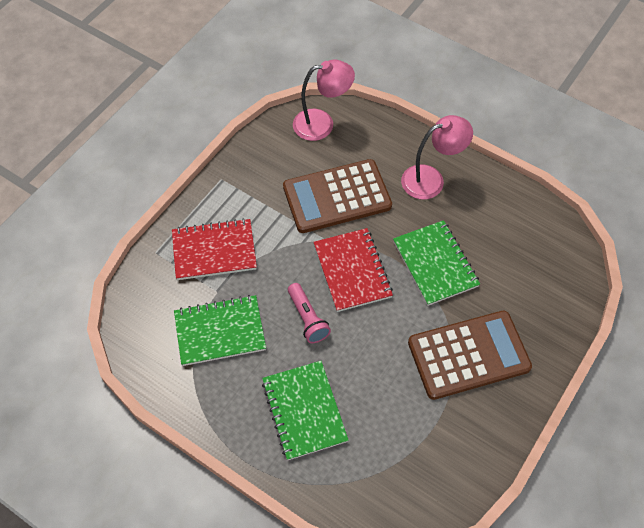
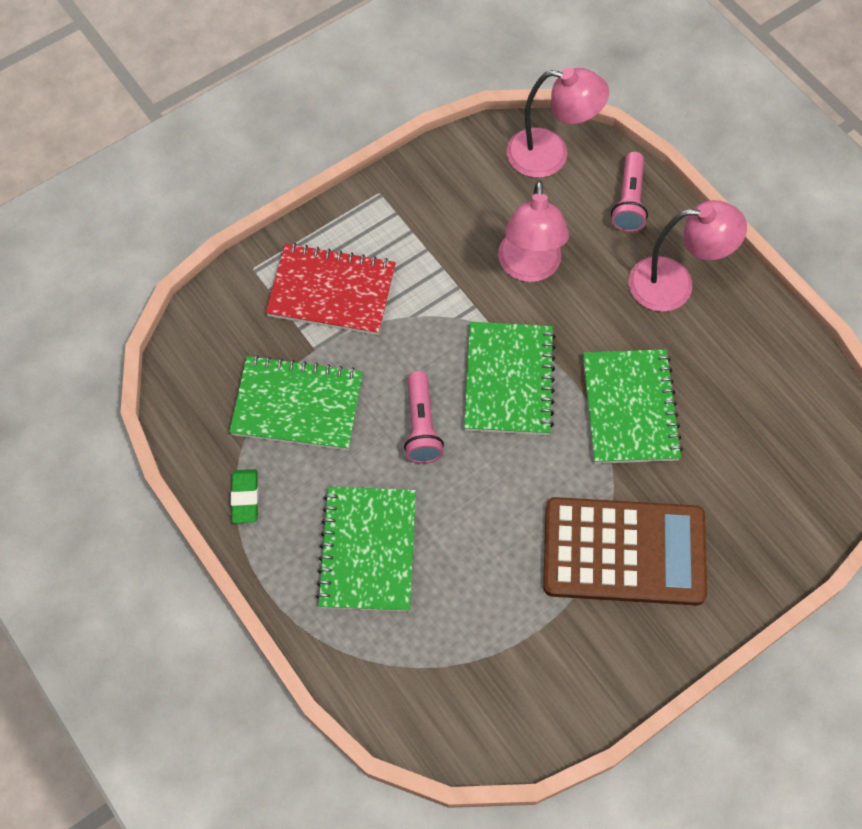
camera: 20 degrees right, 5 degrees up
(208, 404) = (245, 498): none -> green eraser
(337, 197) = (529, 268): brown calculator -> pink lamp
(352, 271) = (509, 380): red notebook -> green notebook
(382, 137) = (629, 201): none -> pink flashlight

